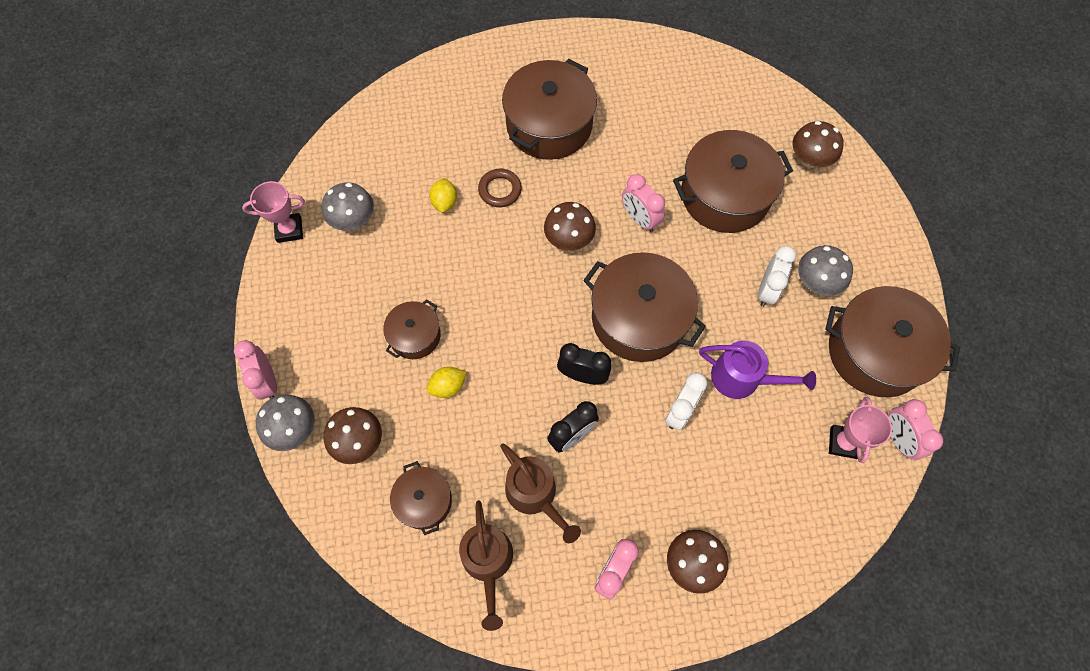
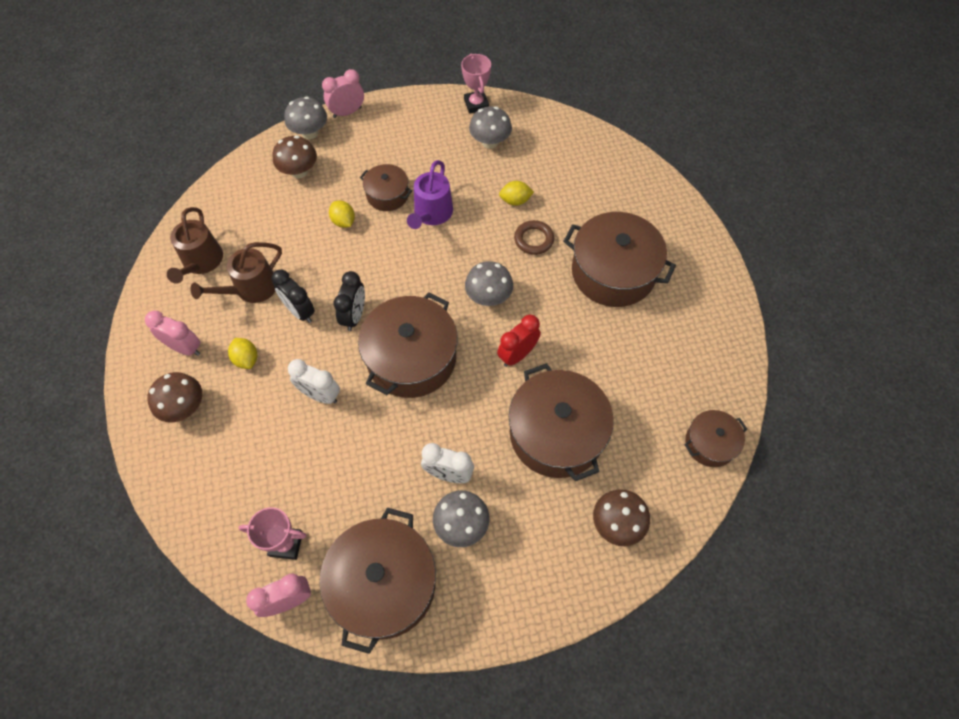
camera: 85 degrees right, 5 degrees down
(424, 501) = (251, 217): brown pot -> brown pot (710, 443)
(488, 562) = (201, 262): brown watering can -> brown watering can turned 75 degrees counterclockwise
(569, 239) = (488, 297): brown mushroom -> grey mushroom
(632, 495) = (246, 359): none -> yellow lemon
(639, 219) = (517, 355): pink clock -> red clock
(742, 378) = (353, 449): purple watering can -> purple watering can (431, 214)

